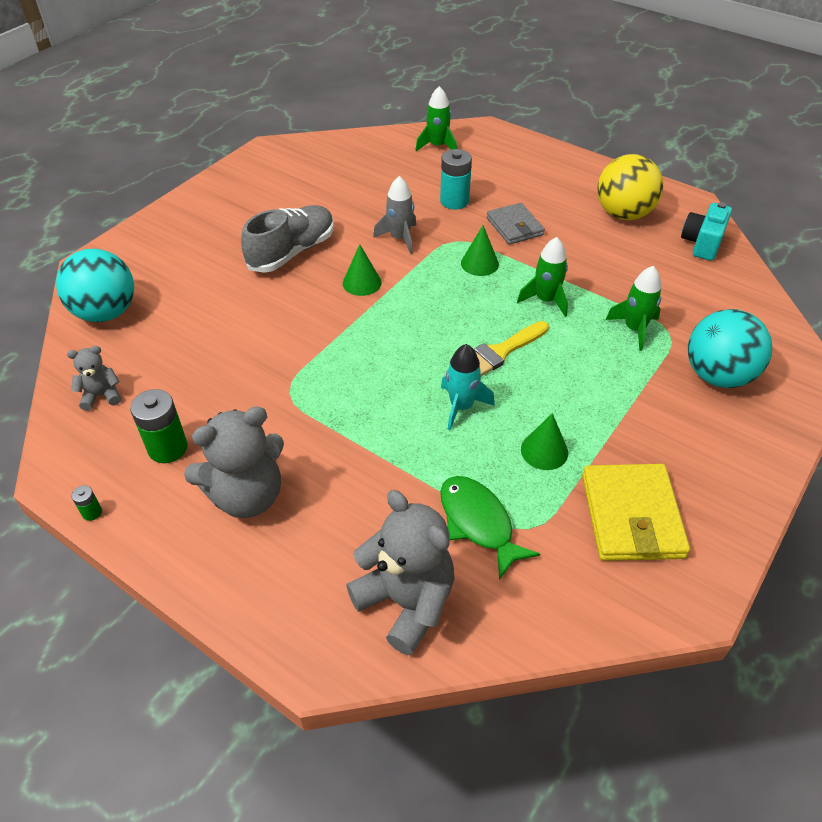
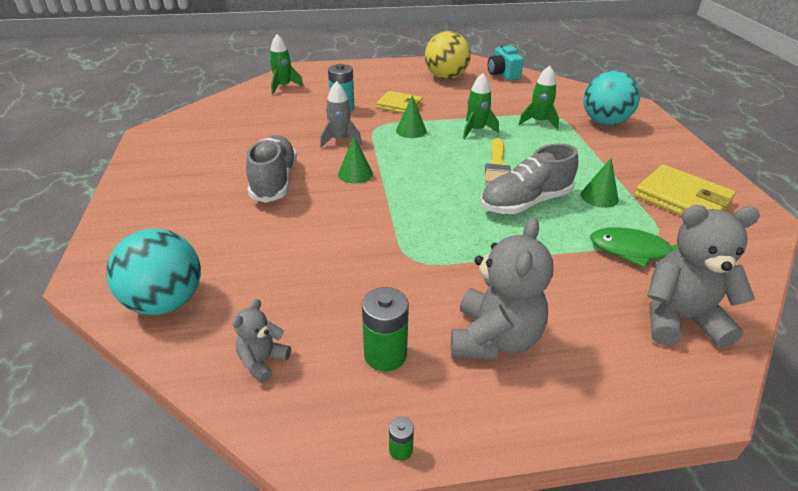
camera: 45 degrees left, 10 degrees down
(461, 406) = (525, 202): turquoise rocket -> grey shoe
(514, 226) = (399, 105): grey wallet -> yellow wallet

